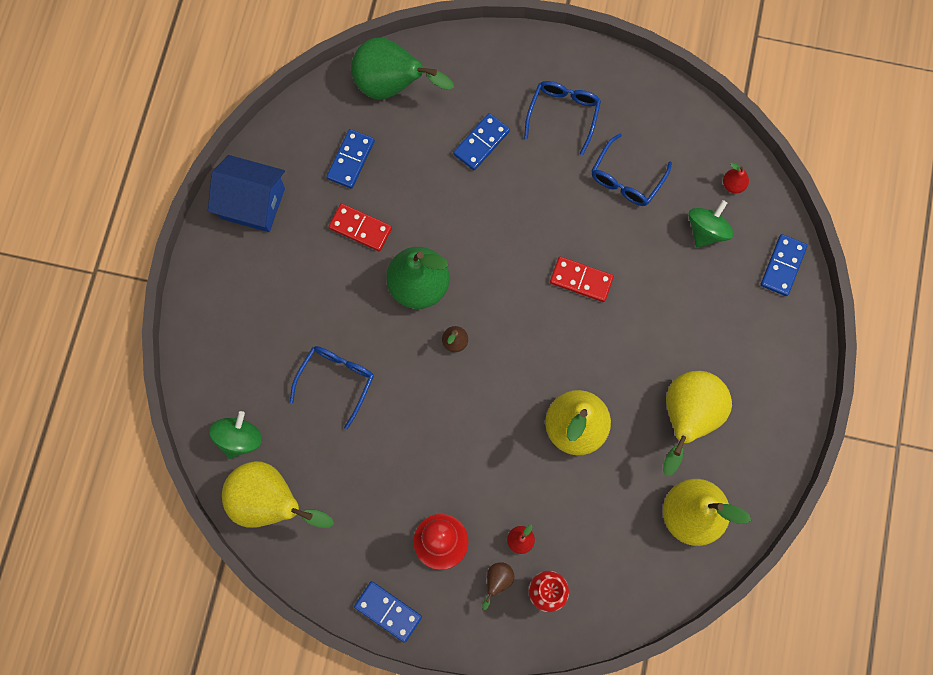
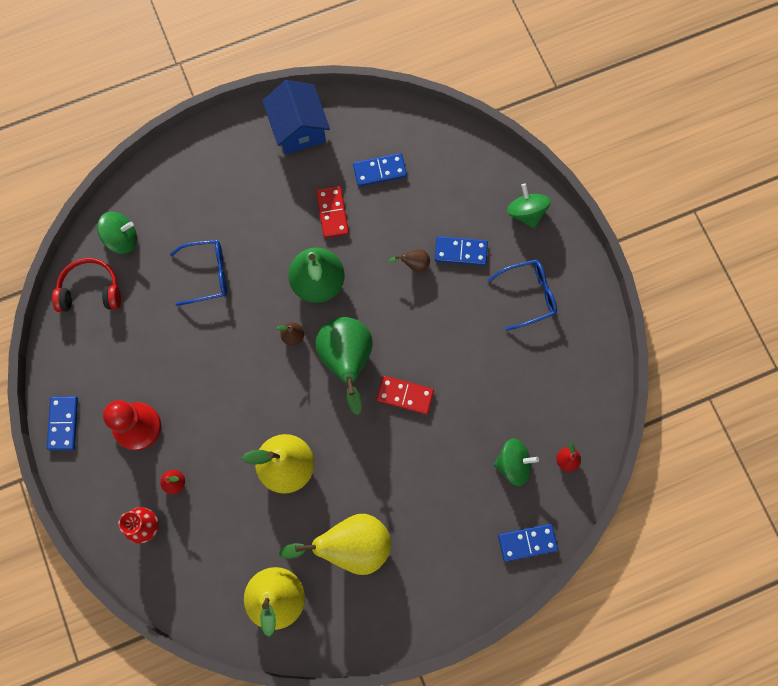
camera: 55 degrees right, 0 degrees up
(271, 502) = (90, 291): yellow pear -> red headphones
(392, 86) = (458, 160): green pear -> green pear (347, 361)
(485, 64) = (526, 212): none -> green spinning top
(497, 581) = (134, 486): brown pear -> brown pear (414, 264)
(581, 280) = (405, 395): red domino -> red domino turned 60 degrees counterclockwise
(626, 179) = (511, 376): blue glasses -> none

